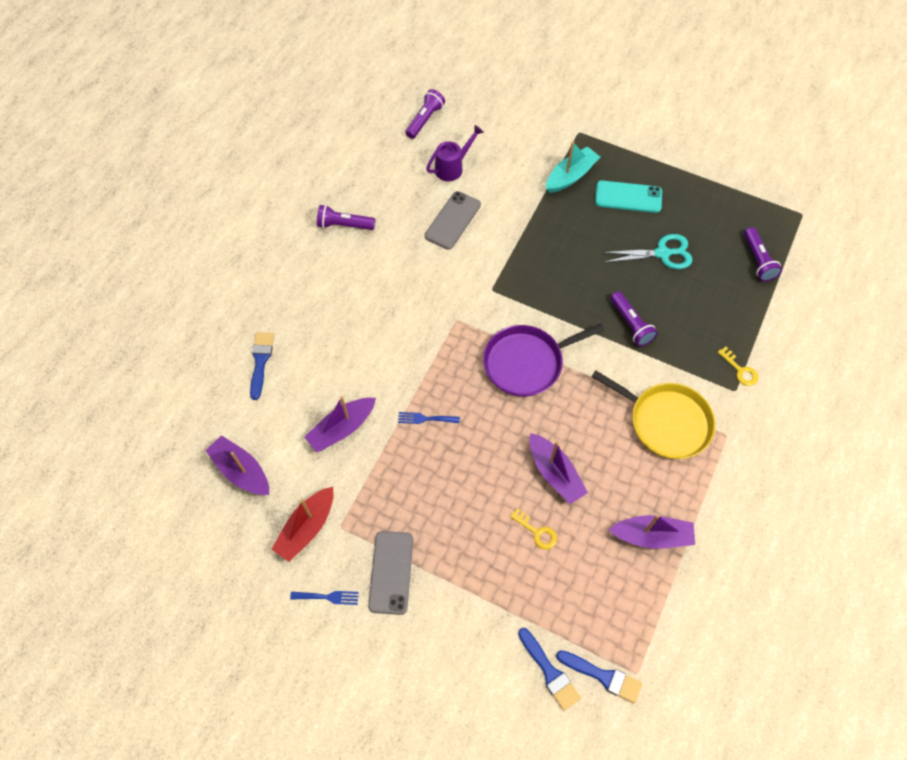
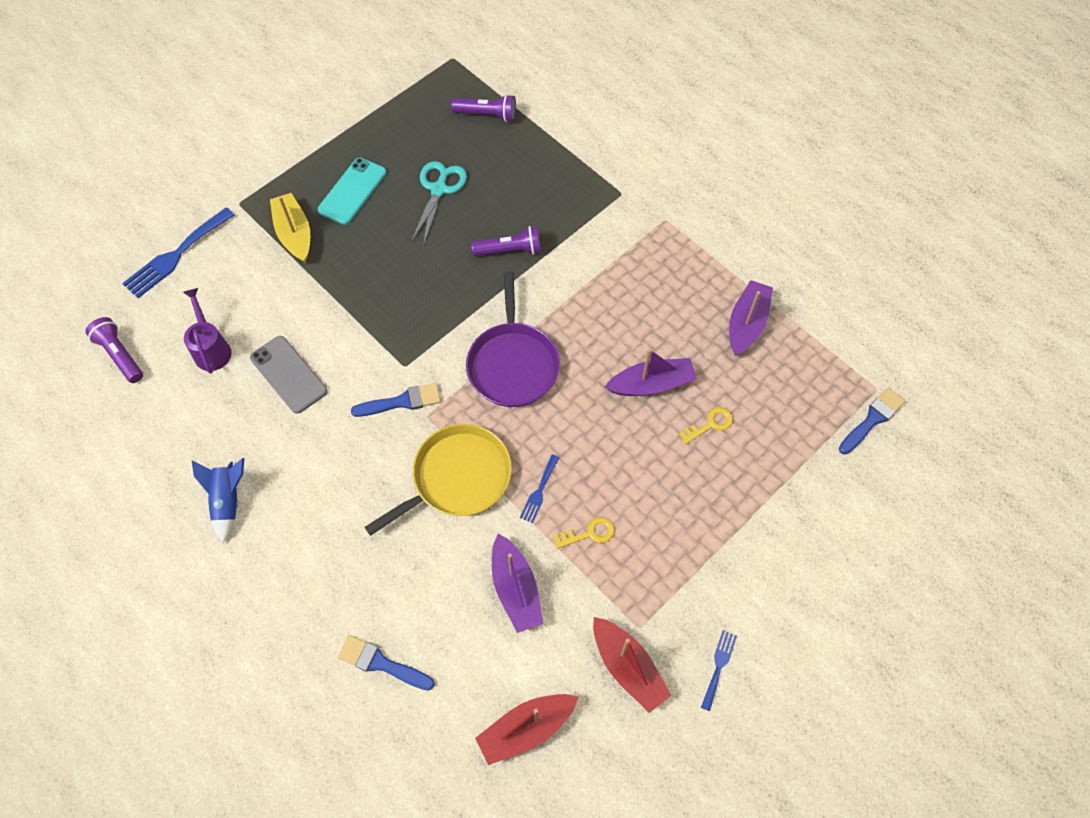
camera: 70 degrees left, 0 degrees up
(241, 471) = (526, 729): purple boat -> red boat
(344, 225) = (228, 500): purple flashlight -> blue rocket
(391, 572) = (710, 587): grey phone -> none
(516, 115) = (176, 255): none -> blue fork
(549, 672) = (857, 465): blue brush -> blue brush (402, 401)
(570, 176) = (294, 234): turquoise boat -> yellow boat
(665, 421) = (631, 264): yellow pan -> yellow pan (457, 478)
(740, 370) = (601, 180): yellow key -> yellow key (589, 533)

